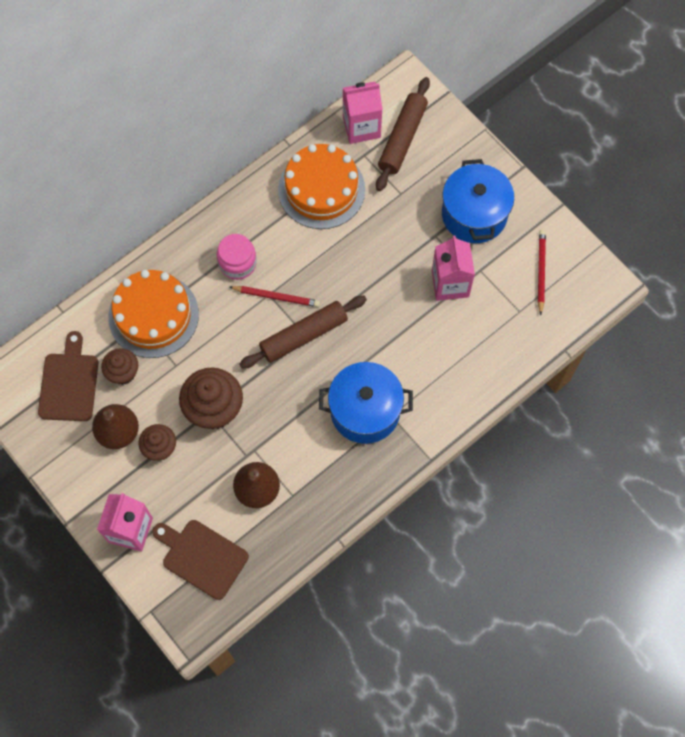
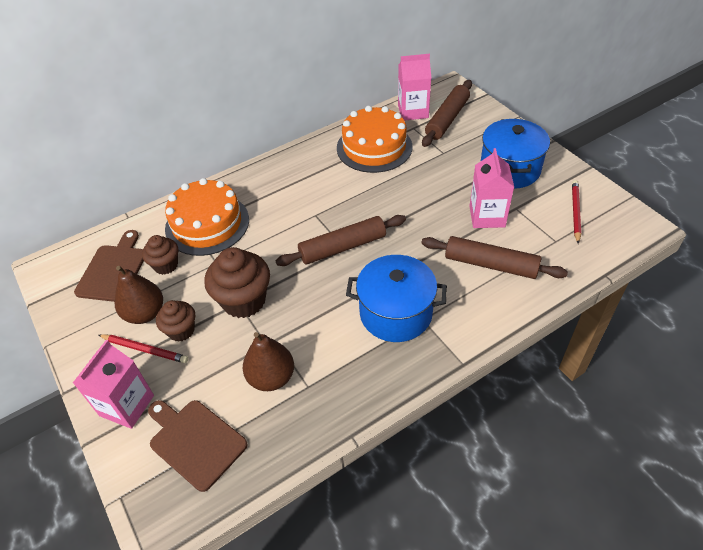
camera: 10 degrees right, 20 degrees down
(237, 263) = (292, 191): pink jar -> none
(276, 297) = (322, 217): red pencil -> red pencil (145, 349)
(454, 346) = (491, 264): none -> brown rolling pin

